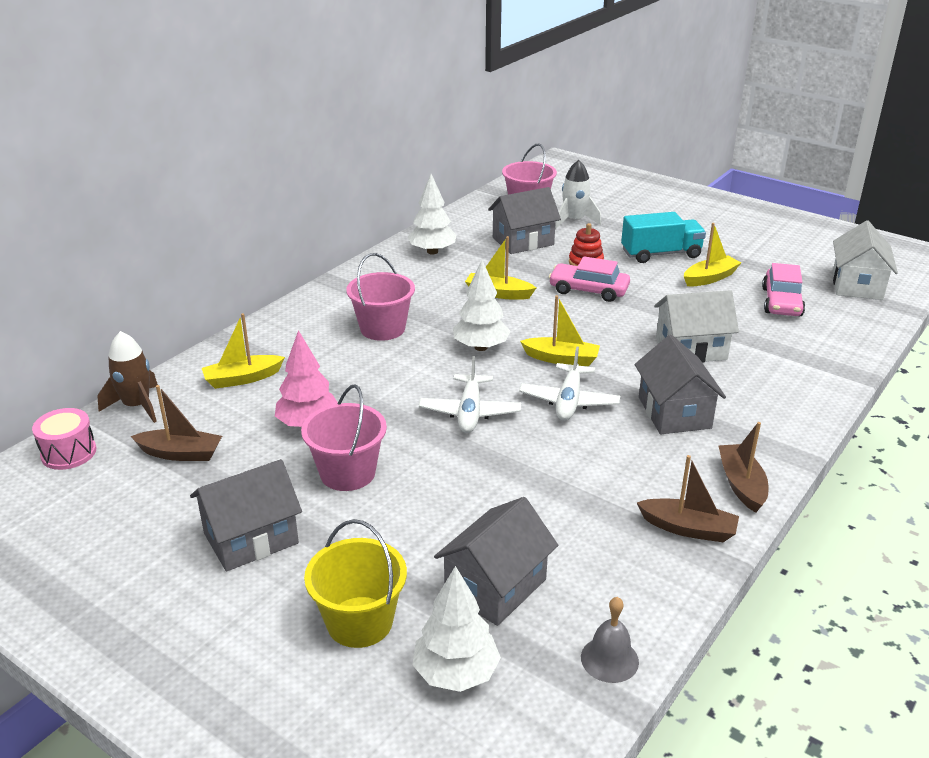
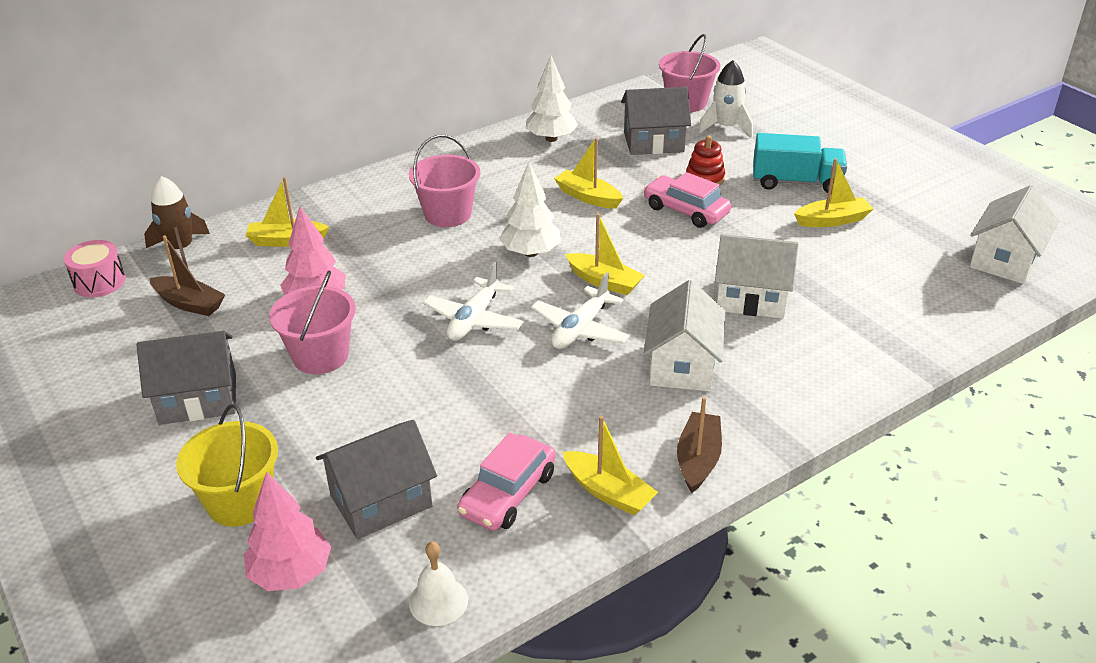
camera: 20 degrees right, 5 degrees up
(456, 673) = (291, 573): white tree -> pink tree
(609, 659) = (438, 601): grey bell -> white bell
(674, 413) = (682, 365): grey house -> white house
(688, 528) = (608, 492): brown boat -> yellow boat
(781, 302) = (896, 264): pink car -> pink car (508, 493)

